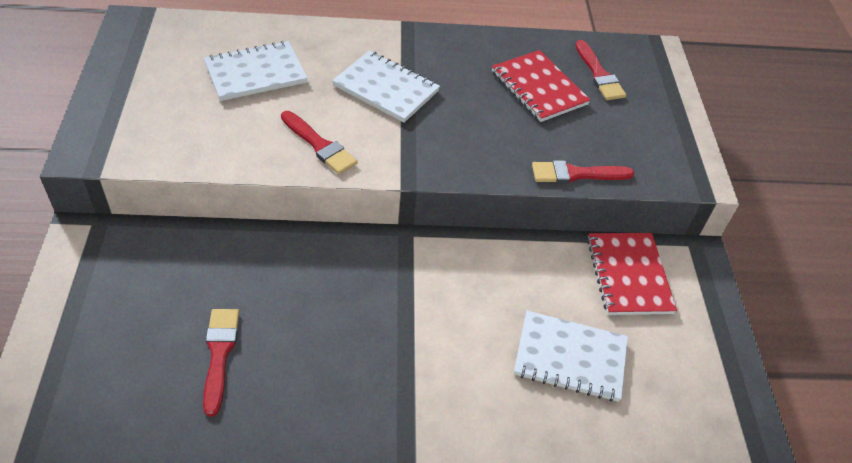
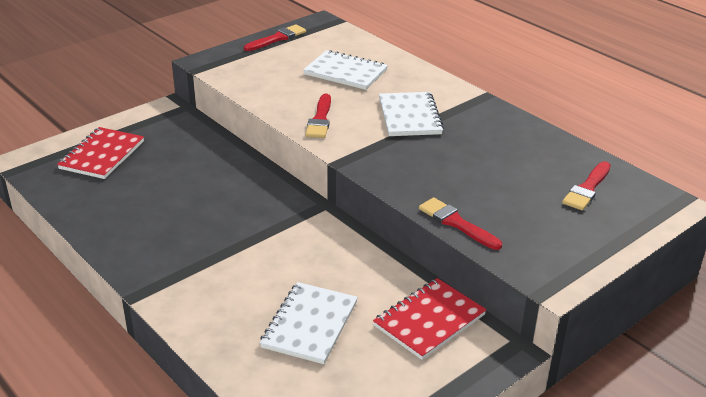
camera: 55 degrees right, 15 degrees down
(219, 354) = (143, 189): red brush -> red brush (277, 38)
(538, 88) = (520, 170): red notebook -> red notebook (102, 155)
(570, 358) = (309, 324): white notebook -> white notebook turned 45 degrees clockwise

